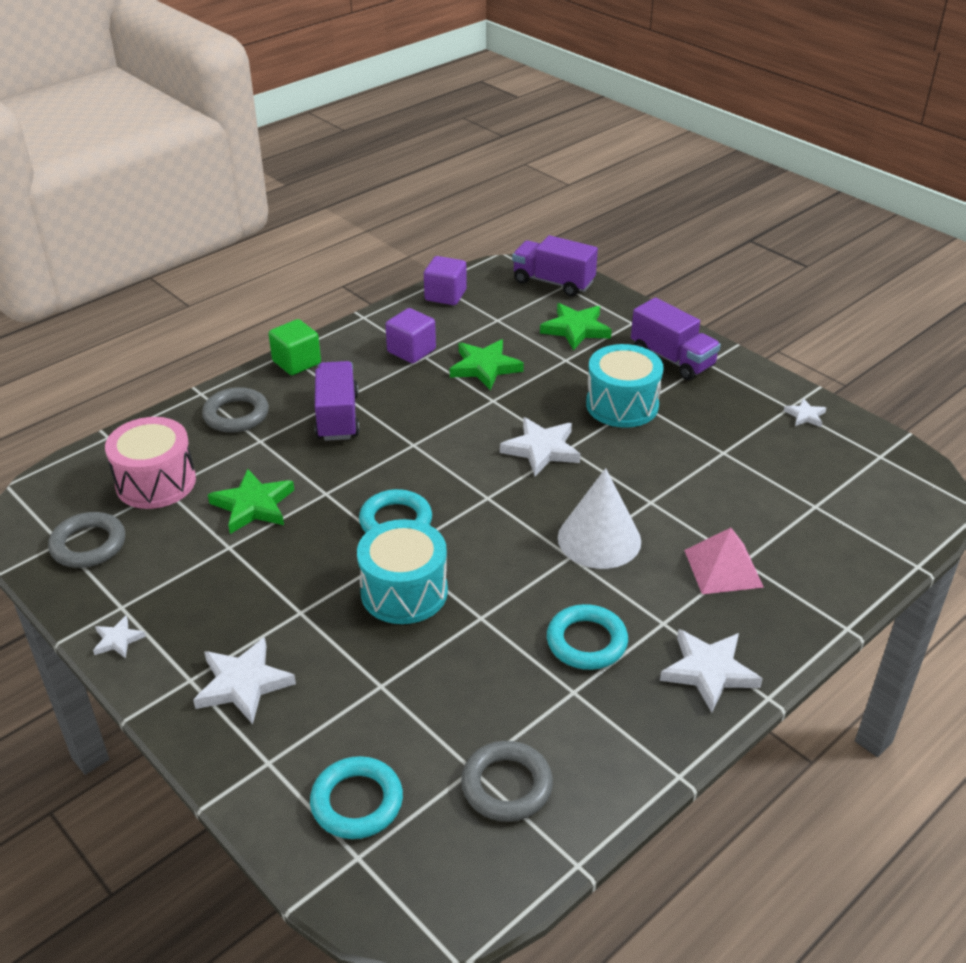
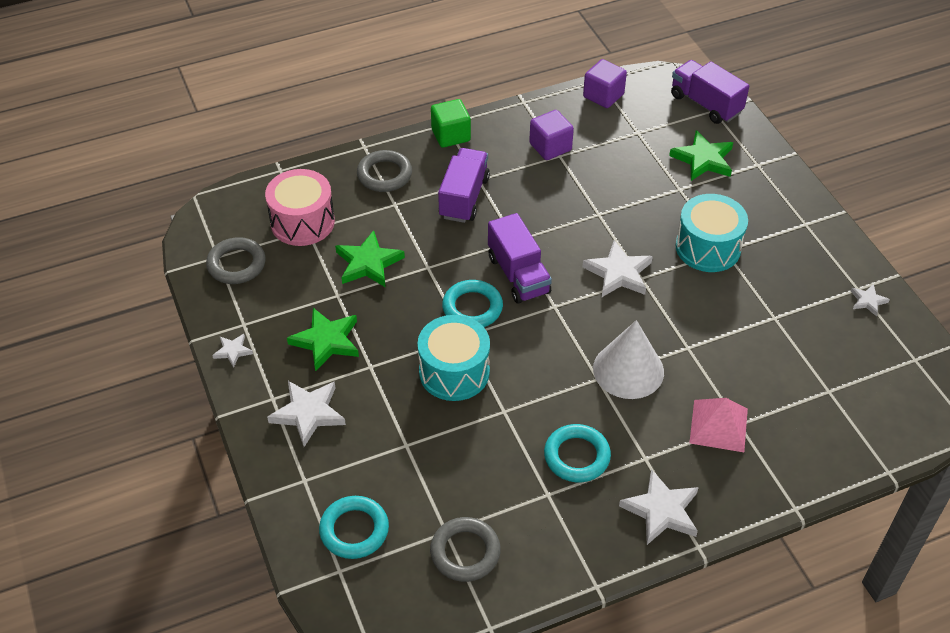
camera: 20 degrees right, 10 degrees up
(484, 367) = (606, 179): green star -> green star (326, 341)
(672, 359) = (775, 212): purple truck -> purple truck (518, 275)

